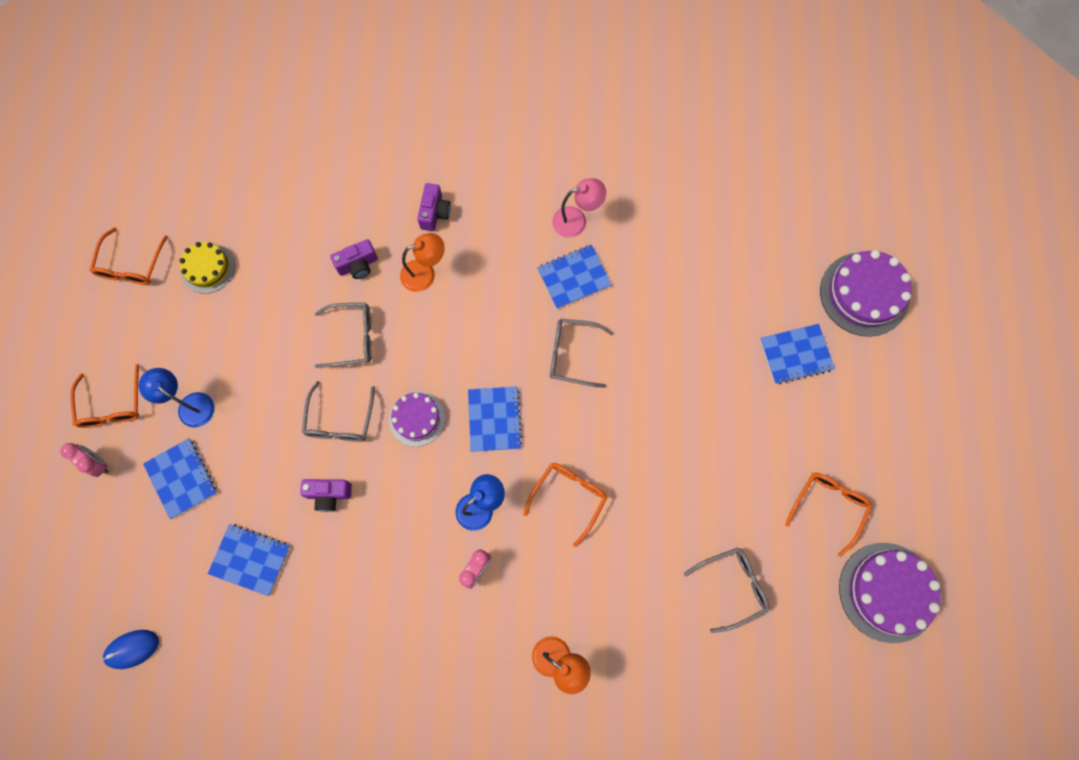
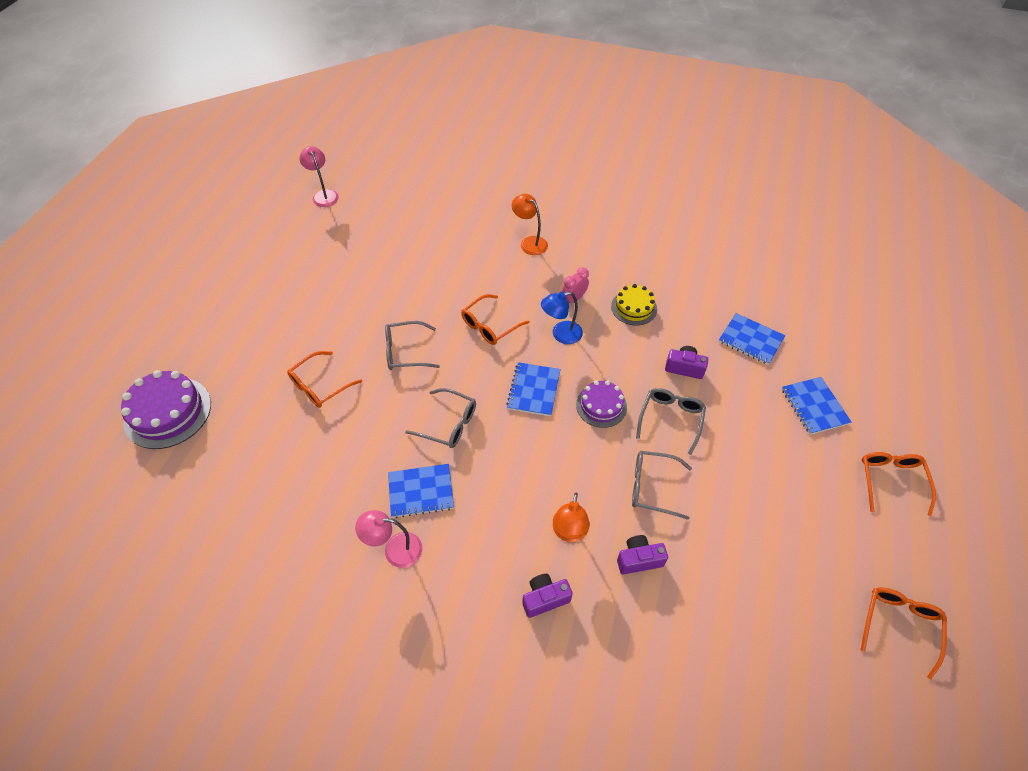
camera: 165 degrees left, 20 degrees down
(98, 463) = (894, 434): pink clock -> none
(132, 649) = (840, 307): blue mouse -> none
(190, 405) = (813, 463): blue lamp -> none
(208, 268) = (807, 599): yellow cake -> yellow cake (634, 307)
(425, 273) = (569, 533): orange lamp -> orange lamp turned 75 degrees counterclockwise
(434, 213) = (545, 598): purple camera -> purple camera turned 45 degrees clockwise
(731, 587) = (395, 254): grey glasses -> grey glasses (406, 351)
(795, 355) = (259, 380): blue notebook -> none
(828, 507) = (301, 280): orange glasses -> orange glasses (320, 385)
(887, 592) = (293, 232): purple cake -> none
(888, 681) = (324, 195): none -> pink lamp

